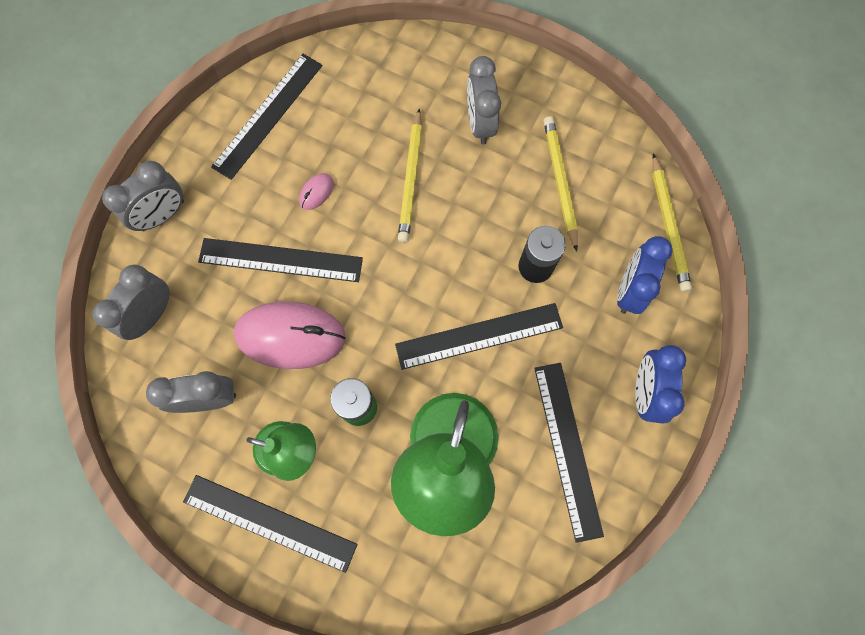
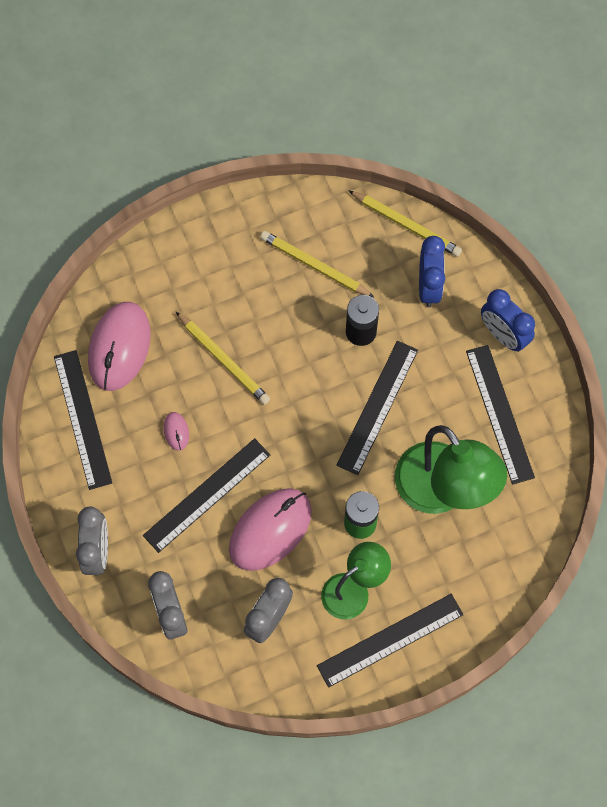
camera: 50 degrees left, 5 degrees down
(352, 94) = (119, 347): none -> pink mouse
(480, 123) = (223, 281): grey clock -> none
(568, 449) = (500, 413): black ruler -> black ruler turned 45 degrees clockwise
(629, 290) = (428, 287): blue clock -> blue clock turned 150 degrees counterclockwise

